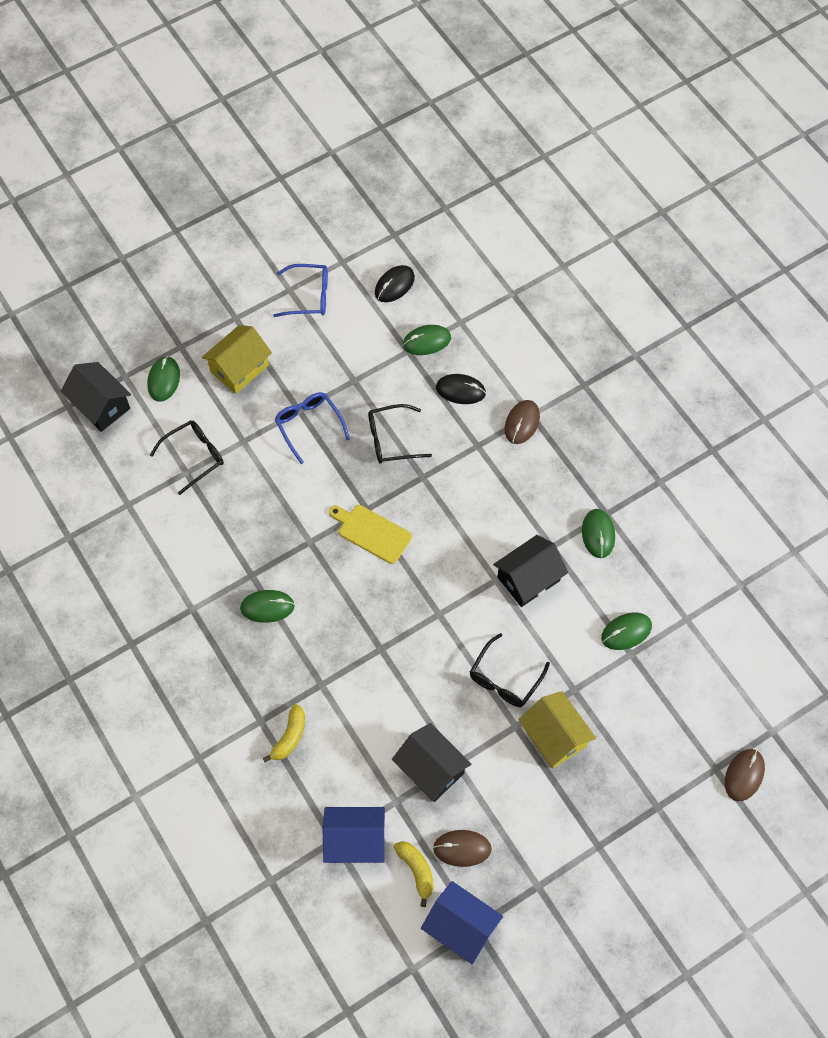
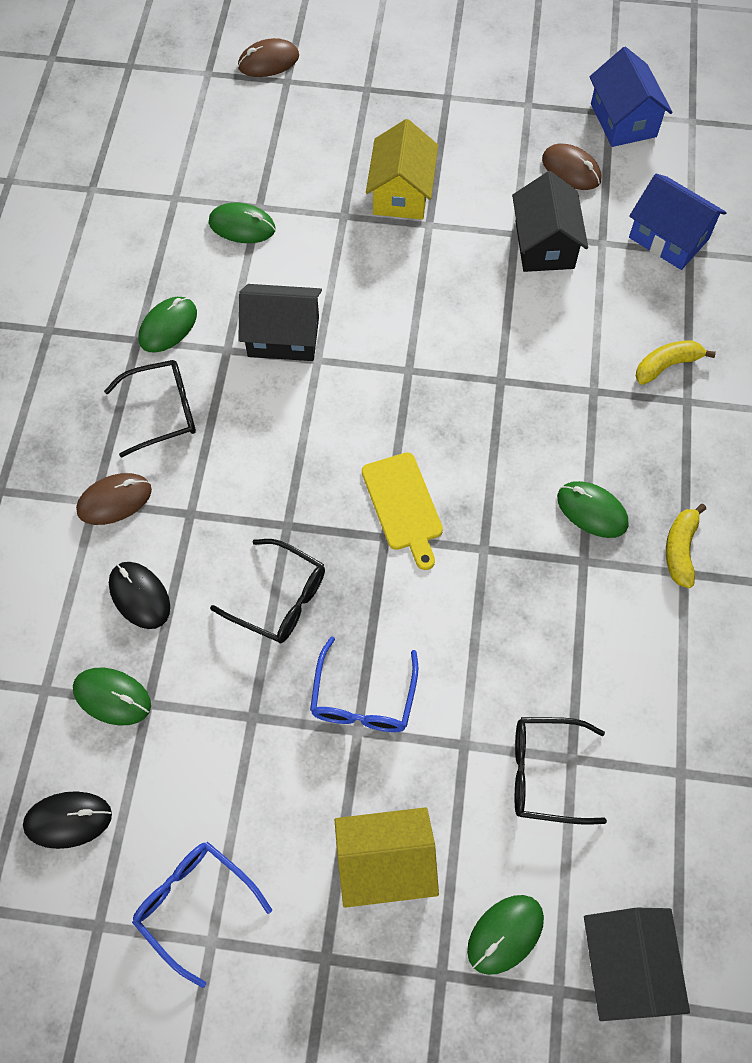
camera: 140 degrees left, 0 degrees up
(416, 871) = (628, 181): yellow banana -> yellow banana (680, 549)
(505, 678) = (399, 268): black glasses -> black glasses (162, 412)

